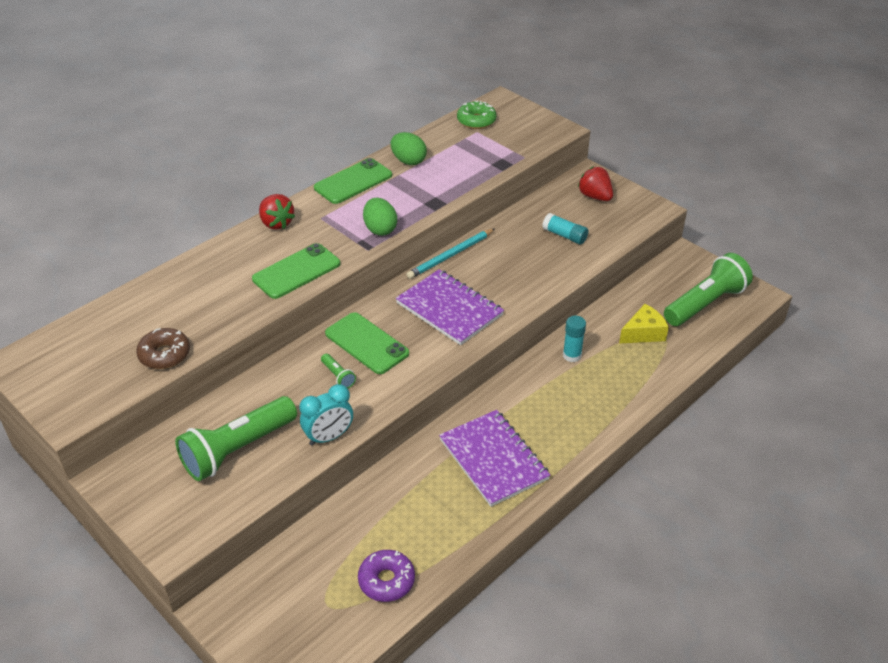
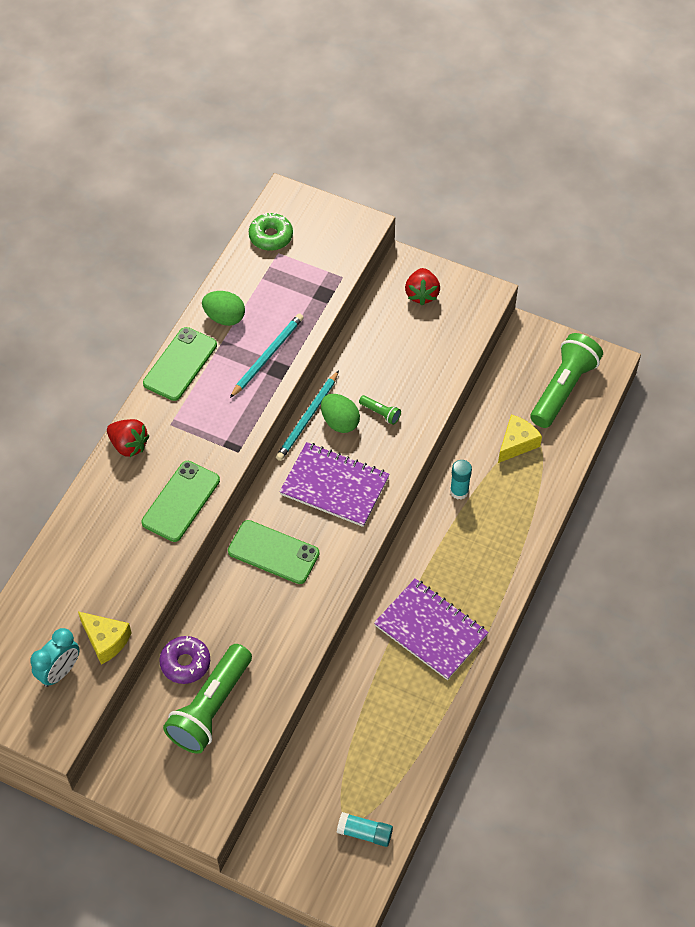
camera: 20 degrees left, 15 degrees up
(164, 354) = (106, 640): brown donut -> yellow cheese
(329, 437) = (287, 667): turquoise clock -> turquoise clock (60, 672)
(338, 376) = (264, 598): green flashlight -> green flashlight (380, 413)
(380, 229) = (238, 421): green egg -> green egg (340, 422)
(386, 580) = (388, 781): purple donut -> purple donut (185, 663)
(431, 192) = (267, 356): none -> turquoise pencil
(564, 235) = (410, 357): turquoise glue stick -> turquoise glue stick (365, 833)
(595, 196) = (422, 294): red strawberry -> red strawberry turned 120 degrees counterclockwise

